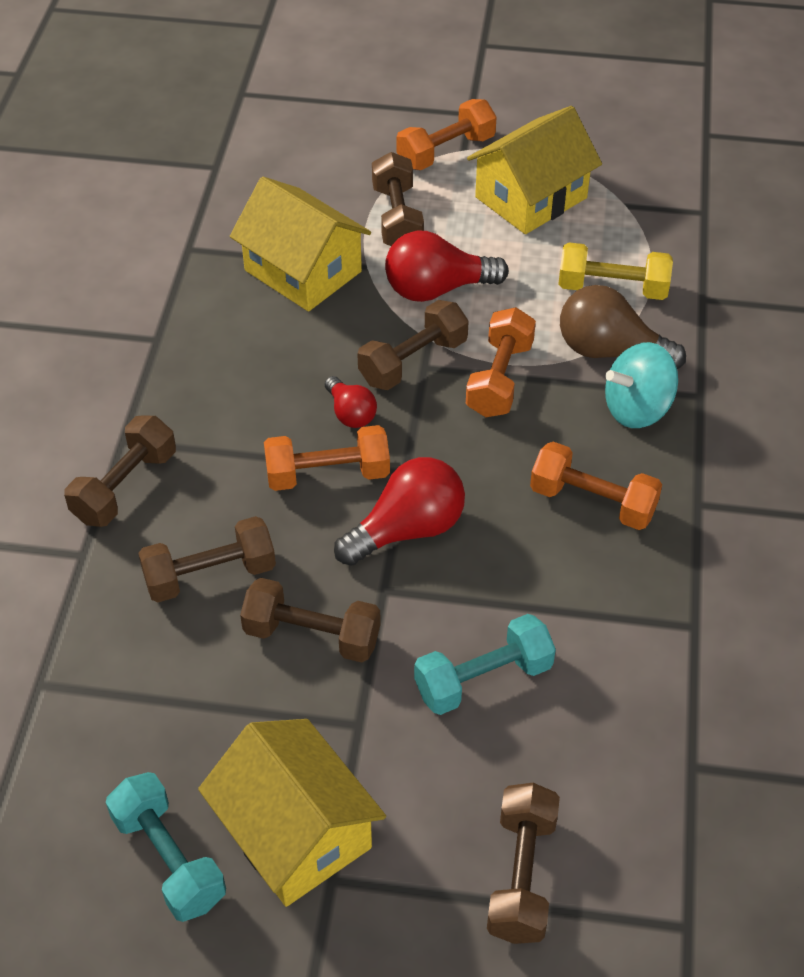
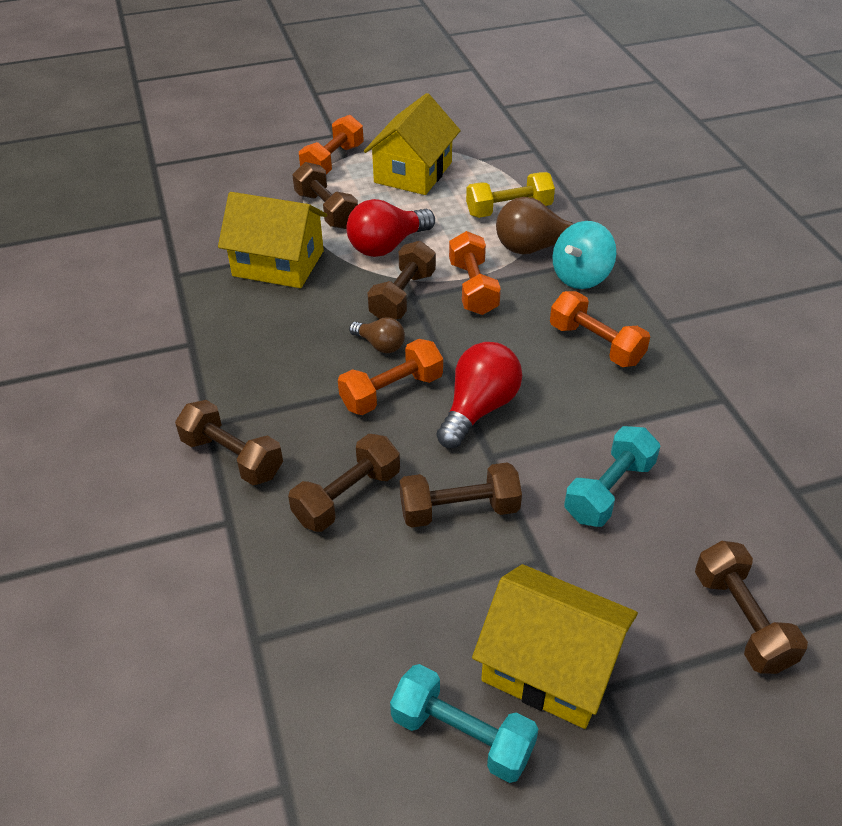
camera: 25 degrees left, 5 degrees down
(125, 486) = (232, 457): brown dumbbell -> brown dumbbell turned 60 degrees counterclockwise
(350, 413) = (380, 345): red light bulb -> brown light bulb
(592, 502) = (595, 344): orange dumbbell -> orange dumbbell turned 45 degrees clockwise

